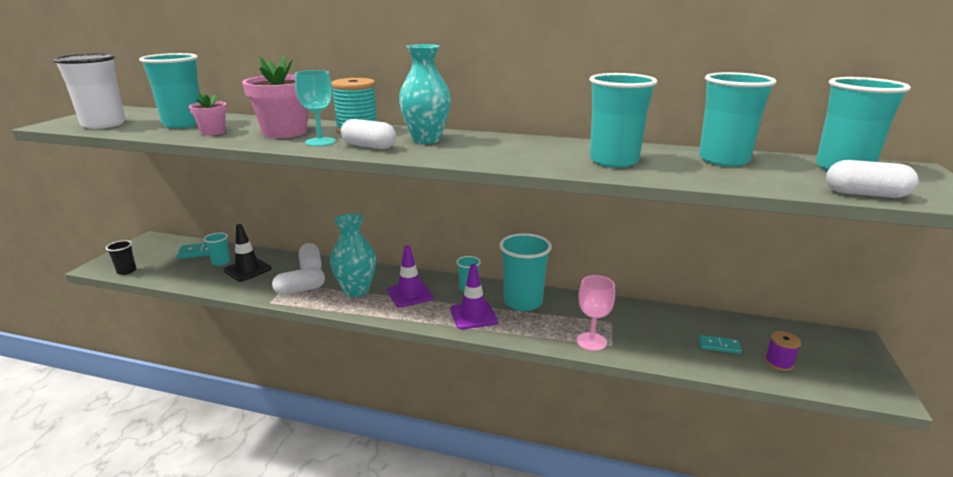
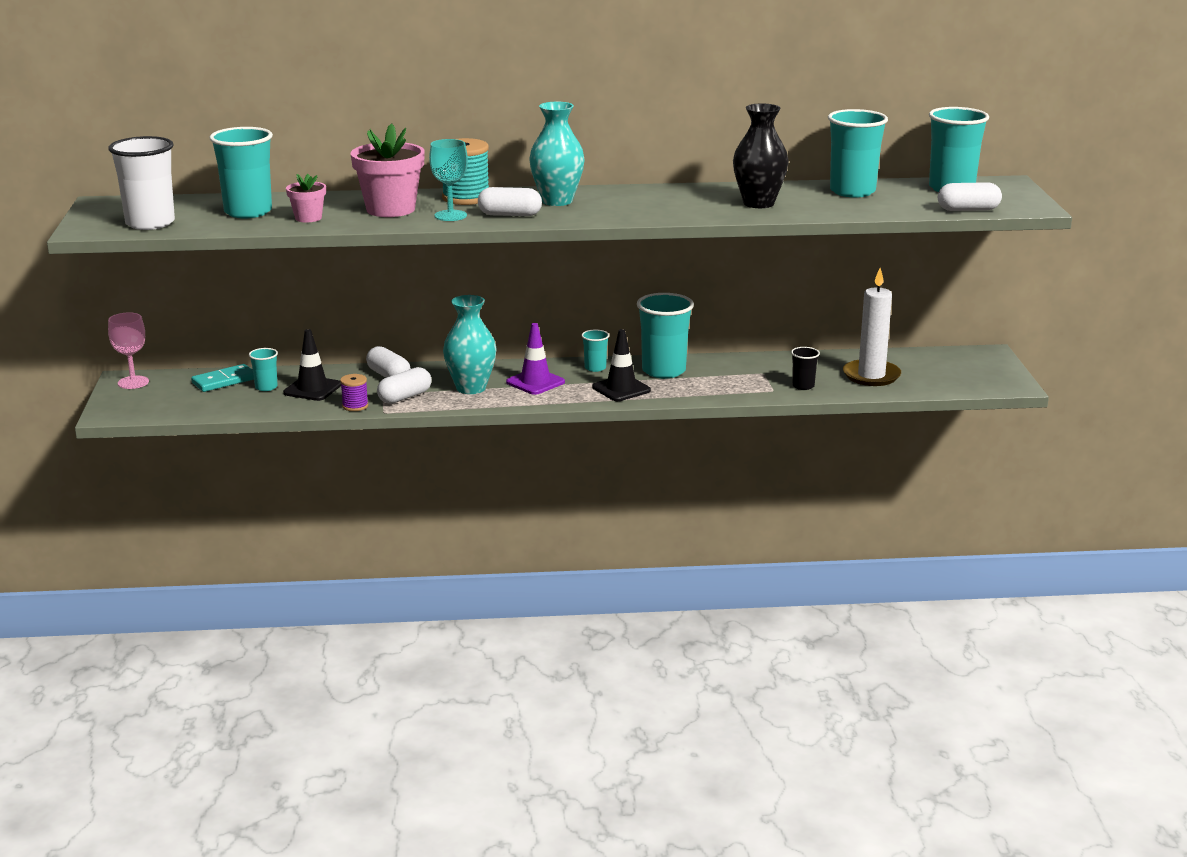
camera: 20 degrees left, 0 degrees up
(126, 271) = (156, 412): black cup -> black cup (803, 386)
(473, 315) = (621, 389): purple traffic cone -> black traffic cone
(591, 341) = (753, 390): pink goblet -> pink goblet (133, 382)
(613, 161) = (758, 203): turquoise cup -> black vase
(719, 346) = (871, 376): turquoise domino -> white candle
(779, 363) = (926, 379): purple spool -> purple spool (355, 406)

